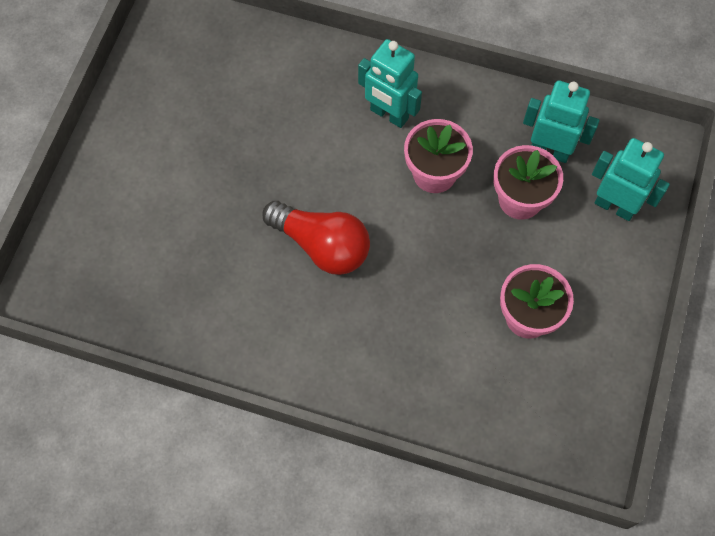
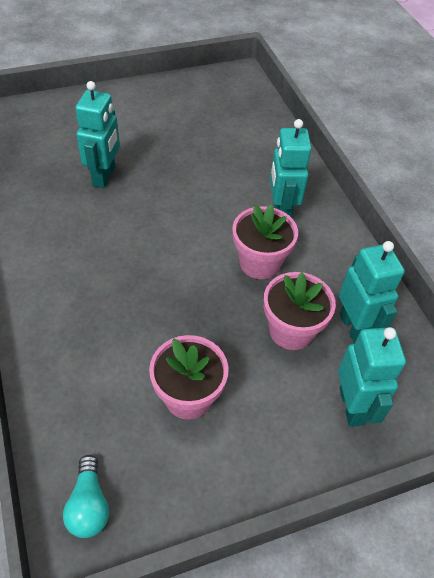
camera: 50 degrees right, 15 degrees down
(225, 236) = (104, 176): none -> turquoise robot
(322, 245) = (141, 229): red light bulb -> none
(571, 441) = (89, 505): none -> turquoise light bulb

